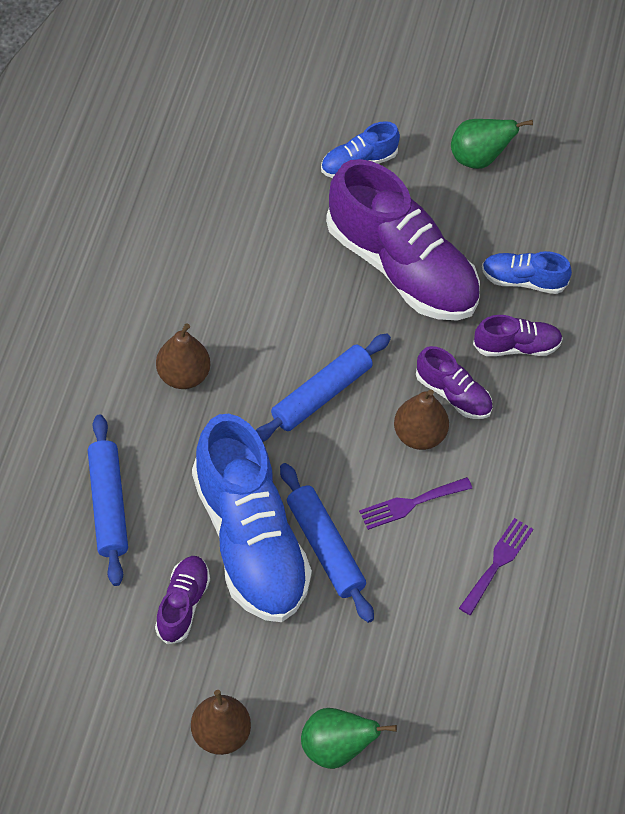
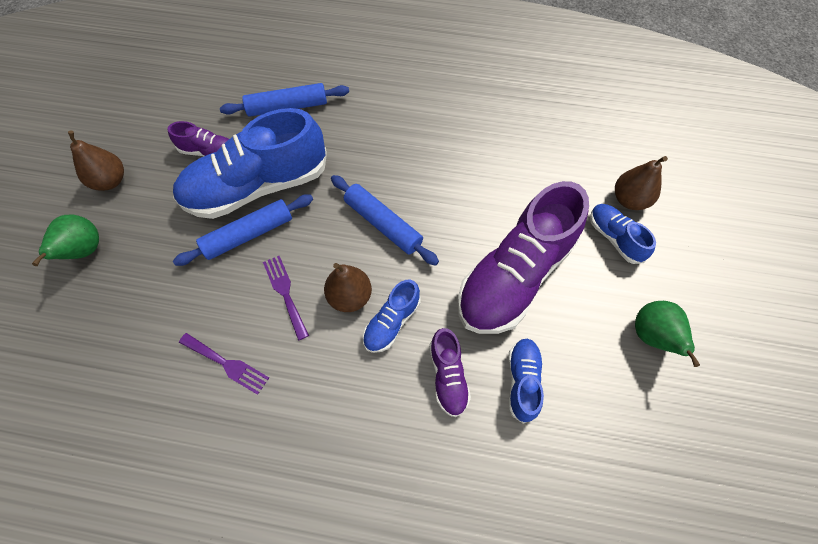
camera: 90 degrees right, 5 degrees up
(183, 375) = (392, 138): brown pear -> brown pear (629, 200)
(453, 394) = (392, 322): purple shoe -> blue shoe

